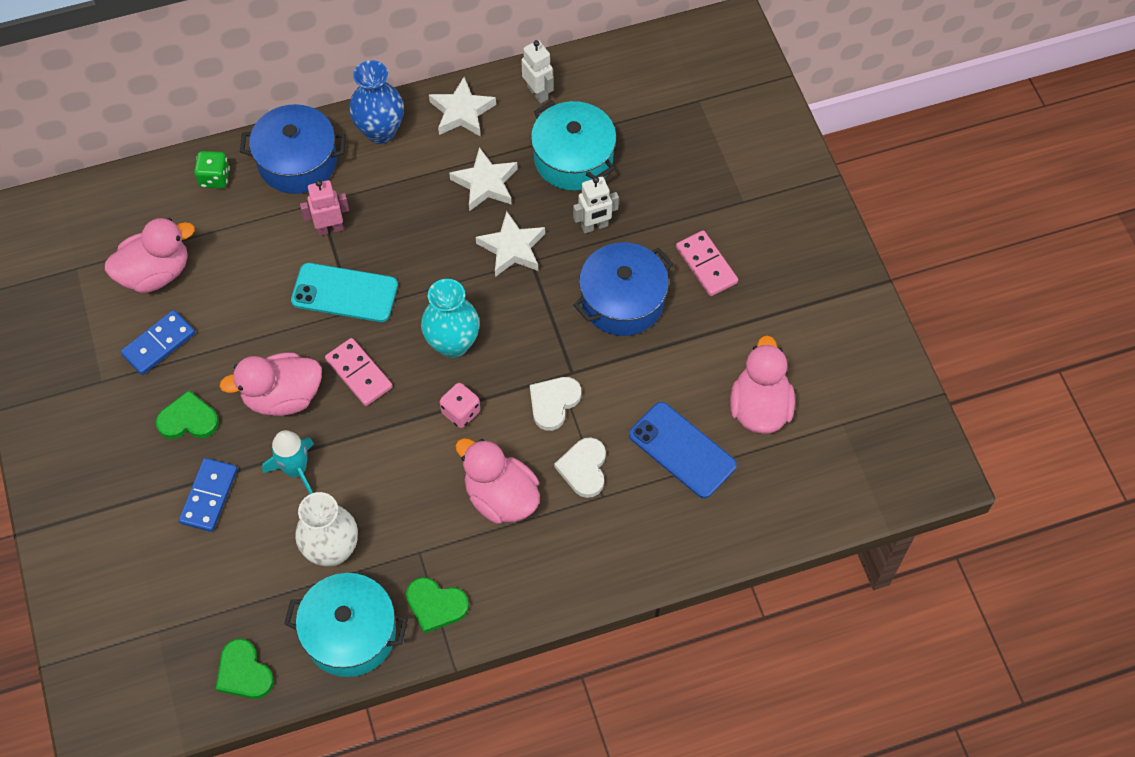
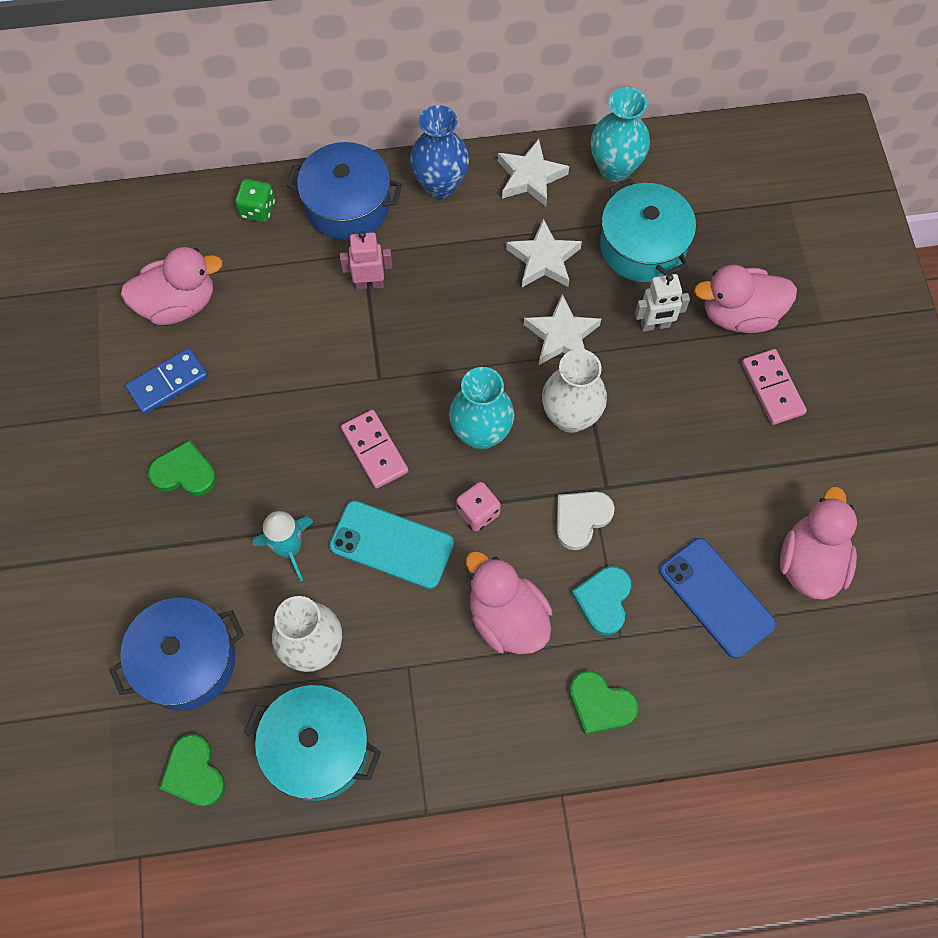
camera: 10 degrees right, 5 degrees up
(209, 496) = (191, 562): blue domino -> none
(282, 397) = (288, 463): pink duck -> pink duck (739, 314)
(344, 293) = (374, 357): turquoise phone -> turquoise phone (391, 544)
(436, 605) = (416, 732): green heart -> green heart (600, 704)
(530, 317) = (570, 416): none -> white vase
(538, 93) = (615, 168): white robot -> turquoise vase
(583, 468) = (603, 600): white heart -> turquoise heart
(622, 301) = (674, 414): blue pot -> blue pot (186, 661)

